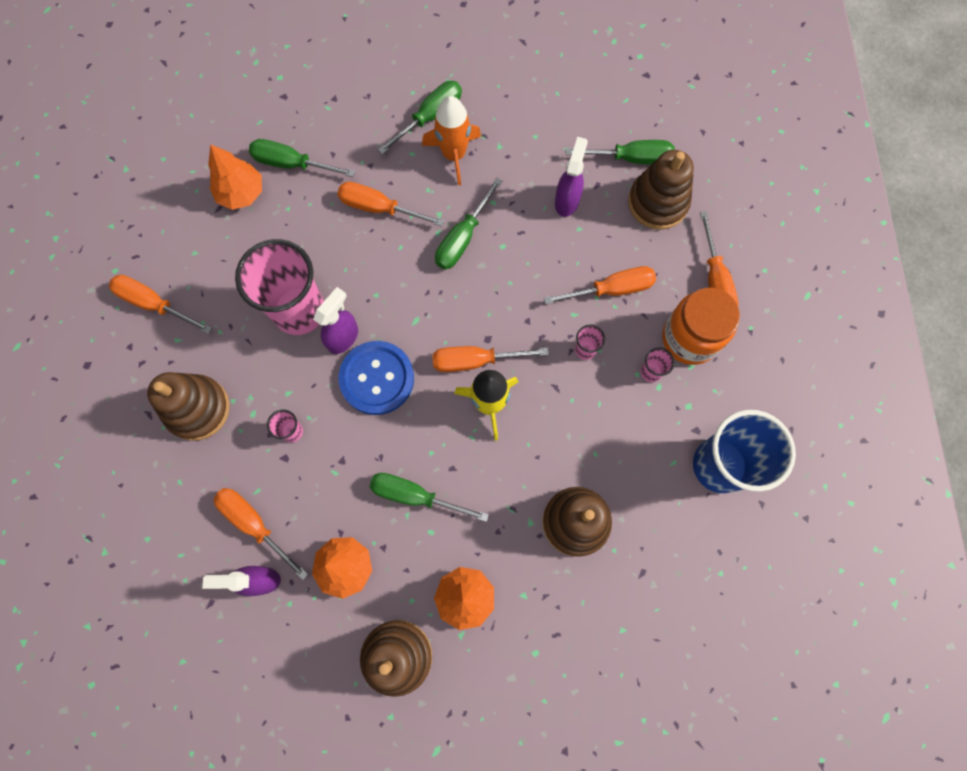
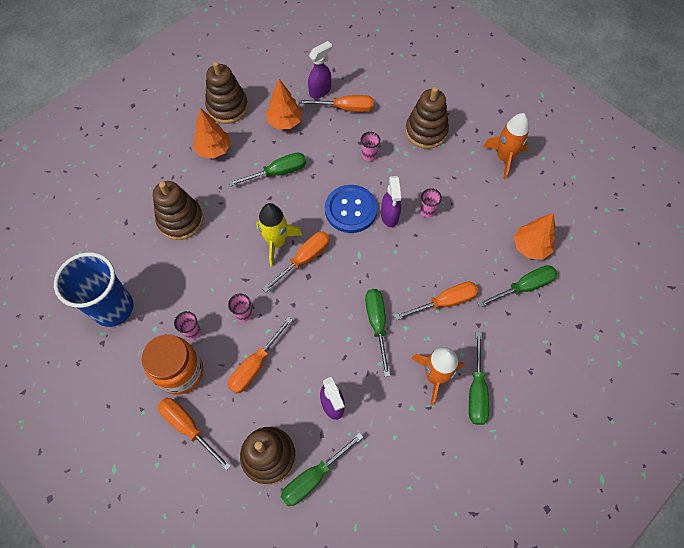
camera: 140 degrees right, 10 degrees down
(154, 304) = (504, 158): orange screwdriver -> orange rocket
(299, 311) = (427, 211): pink cup -> pink cup, size x0.40

